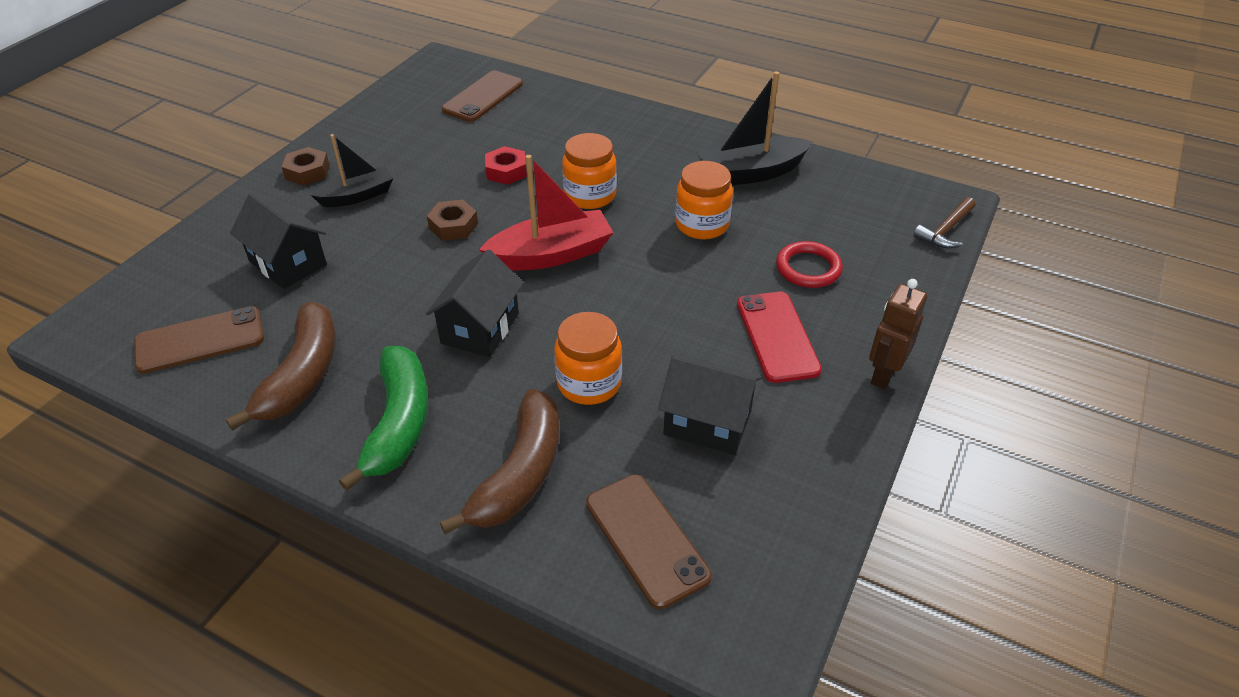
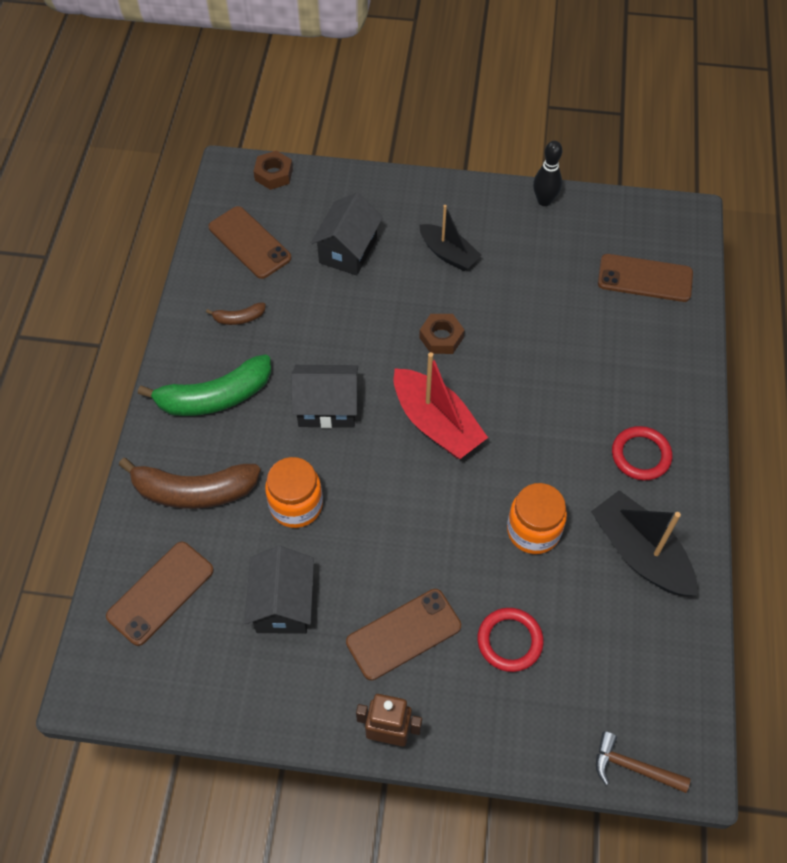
camera: 70 degrees right, 15 degrees up
(302, 375) = (239, 318): brown banana -> brown banana, size x0.46
(307, 172) = (463, 205): brown nut -> brown nut (274, 174)
(350, 124) = (544, 201): none -> black bowling pin
(506, 171) = (536, 345): red nut -> none
(590, 195) = (533, 424): orange jar -> none
(657, 147) = (641, 455): none -> red ring
(777, 336) = (403, 634): red phone -> brown phone

